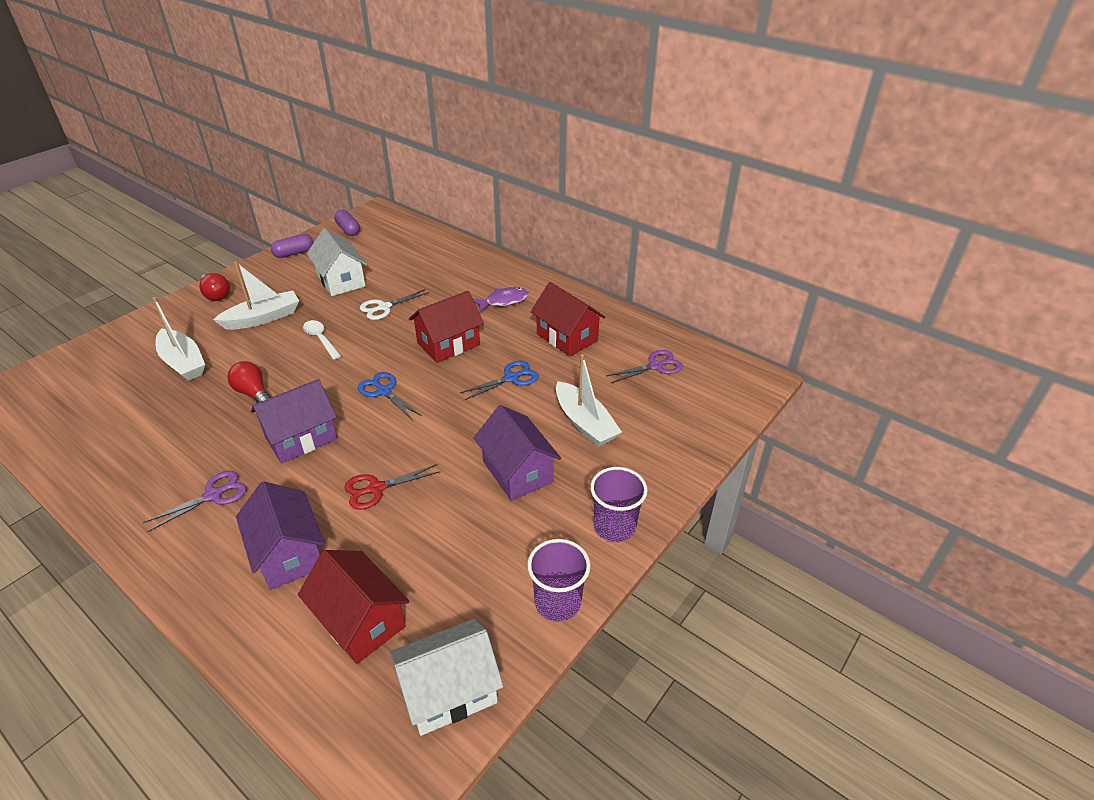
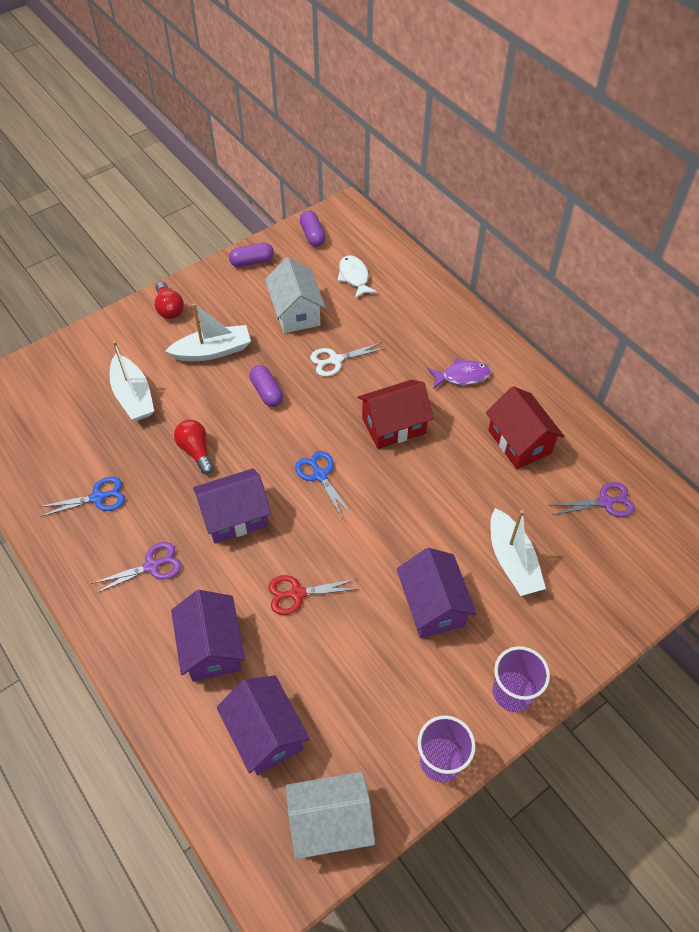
camera: 15 degrees right, 15 degrees up
(321, 339) = (266, 392): white spoon -> purple capsule
(360, 621) = (265, 734): red house -> purple house
(391, 251) = (354, 277): none -> white fish
(511, 378) = (450, 486): blue scissors -> blue scissors (98, 498)

